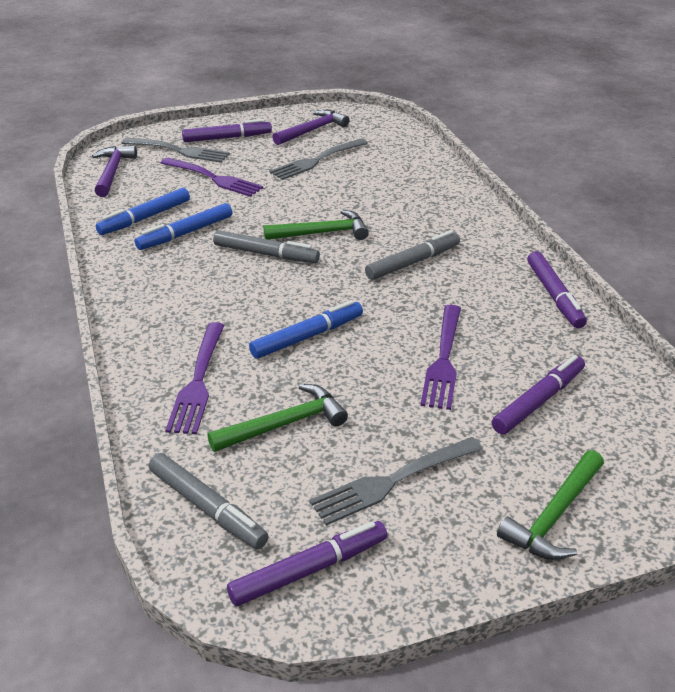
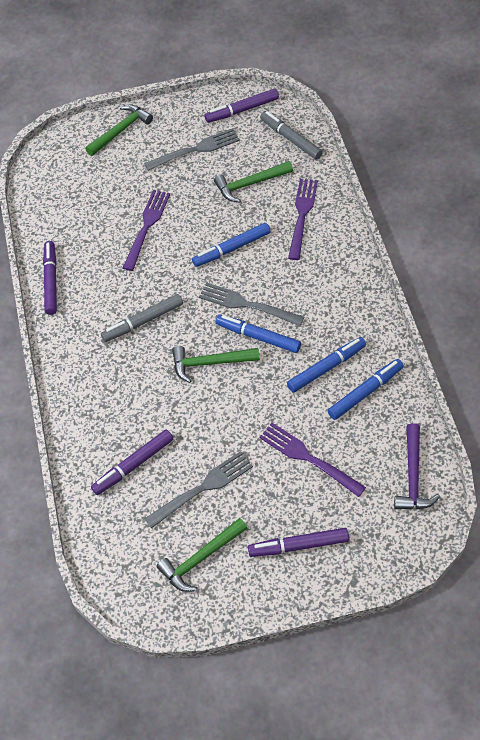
camera: 170 degrees left, 20 degrees up
(179, 151) = (350, 518): grey fork -> grey fork (247, 305)
(266, 254) = (258, 337): grey marker -> blue marker
(312, 130) = (201, 559): purple hammer -> green hammer
(538, 401) = (100, 194): purple marker -> purple marker (133, 465)

